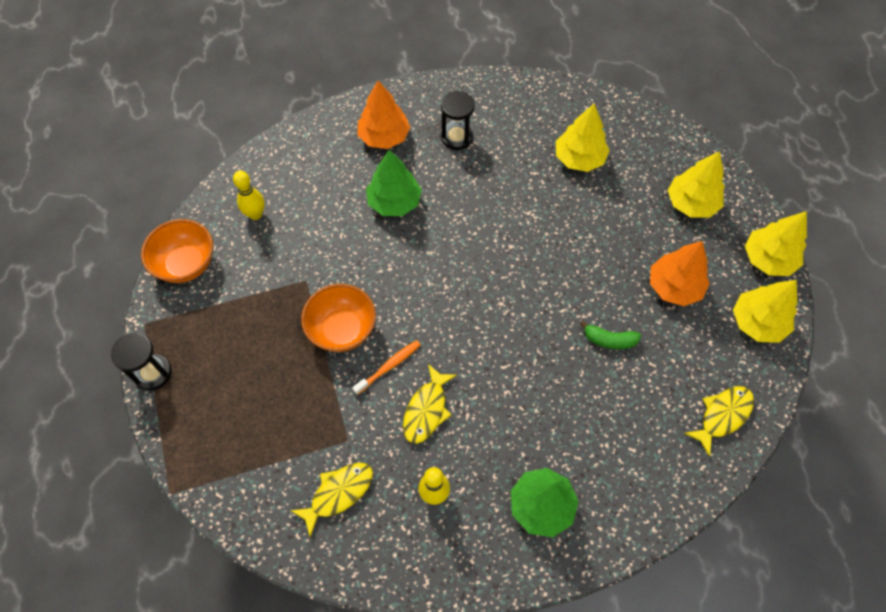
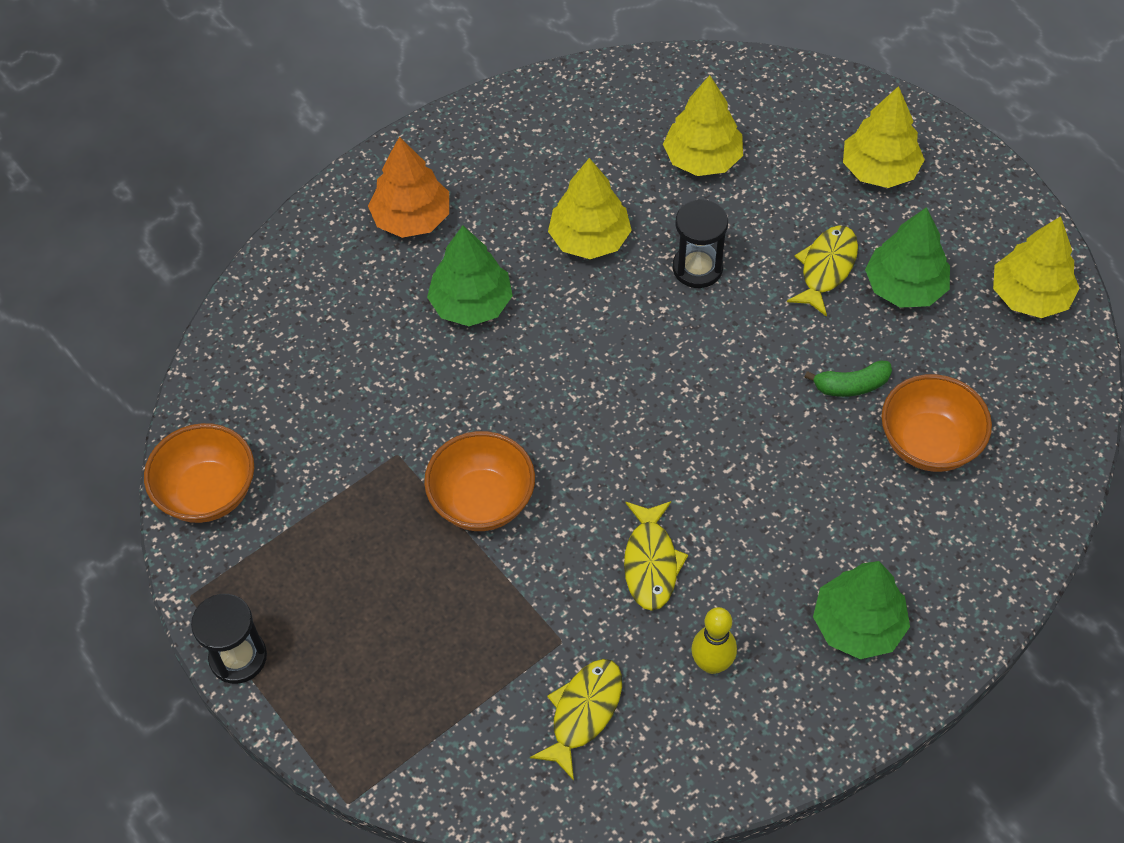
camera: 20 degrees left, 5 degrees down
(255, 214) = (276, 389): yellow bowling pin -> none
(388, 366) = (571, 526): orange toothbrush -> none
(456, 137) = (517, 185): black hourglass -> black hourglass (697, 268)
(644, 398) = (928, 443): none -> orange bowl
(674, 286) = (904, 287): orange tree -> green tree
(722, 416) = (1036, 429): yellow fish -> yellow fish (826, 268)
(768, 259) = (1009, 210): yellow tree -> yellow tree (589, 239)

